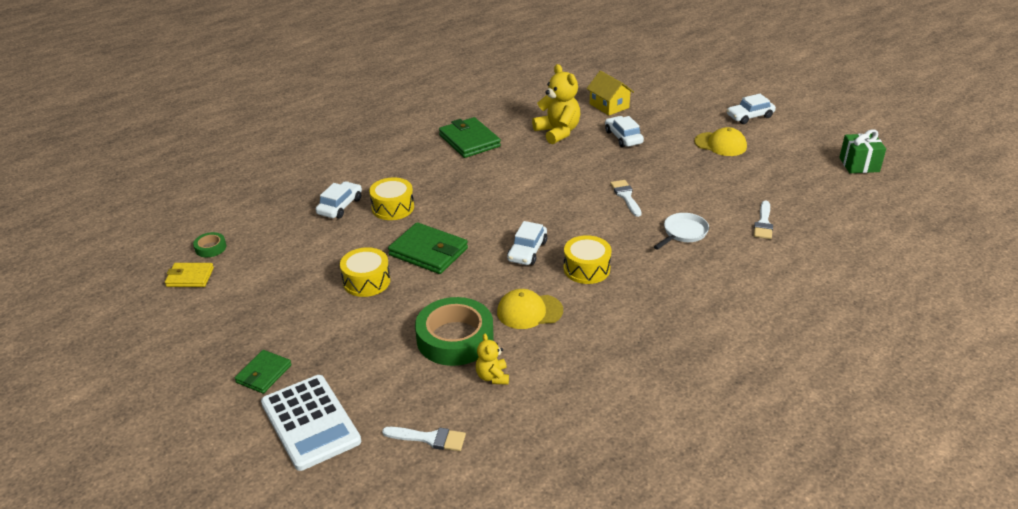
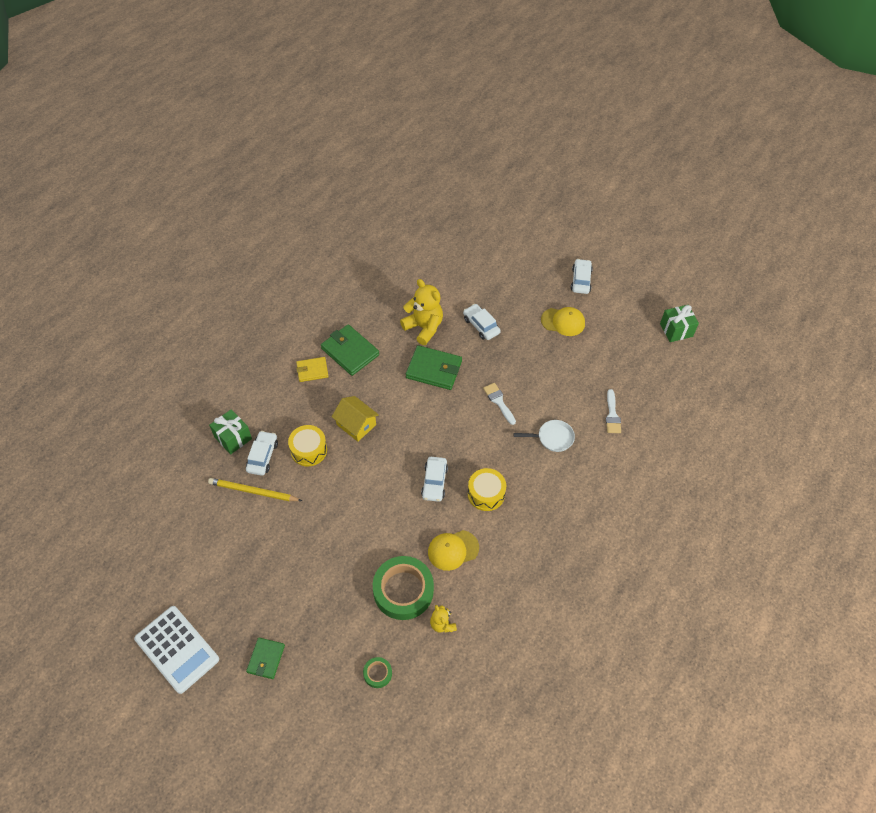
camera: 15 degrees left, 20 degrees up
(190, 277) = (164, 566): yellow wallet -> yellow wallet (312, 370)
(210, 248) = (168, 528): green tape -> green tape (377, 673)
(310, 422) = (319, 699): white calculator -> white calculator (177, 649)
(315, 188) = (233, 438): none -> green gift
(317, 231) = (253, 491): none -> yellow pencil
(366, 281) = (314, 542): yellow drum -> none
(428, 252) = (354, 498): green wallet -> green wallet (434, 369)
(429, 438) = (412, 694): white brush -> none
(609, 106) = (460, 284): yellow house -> yellow house (356, 424)
(683, 233) = (552, 438): white pan -> white pan turned 60 degrees clockwise
(749, 116) = (581, 280): white car -> white car turned 135 degrees clockwise

